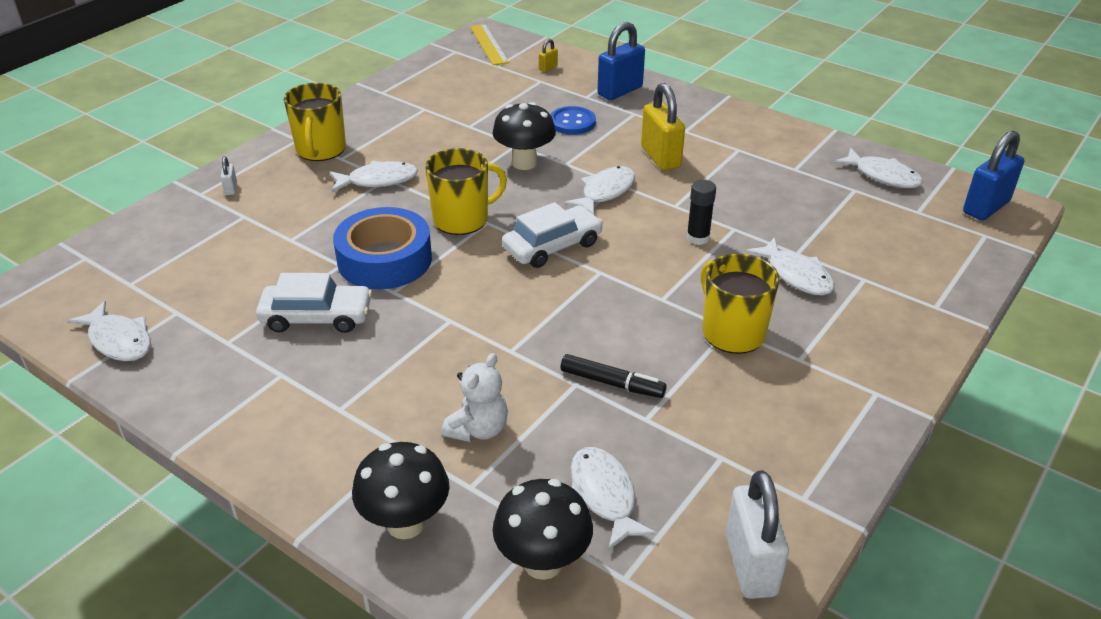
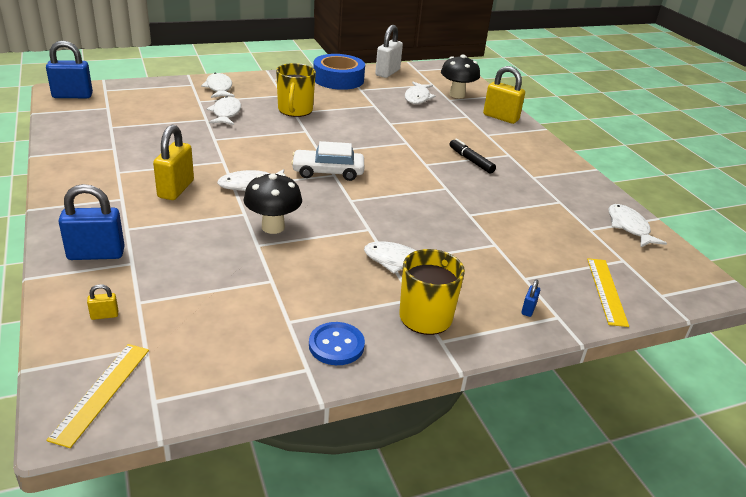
camera: 150 degrees left, 5 degrees down
(150, 237) = (606, 291): none -> yellow ruler
(231, 189) = (528, 309): white padlock -> blue padlock
(317, 317) = (501, 193): white car -> none
(384, 259) = (438, 206): blue tape -> blue tape (338, 79)
(405, 523) = (500, 117): black mushroom -> yellow padlock
(462, 219) = (365, 208): yellow mug -> none
(478, 429) = (449, 127): white teddy bear -> none
(572, 122) = (186, 243): blue button -> blue button (336, 345)
(612, 383) = (374, 117): black marker -> black marker (471, 161)
(698, 238) = (242, 143): black glue stick -> none
(882, 176) = (79, 125): white fish -> white fish (219, 88)

